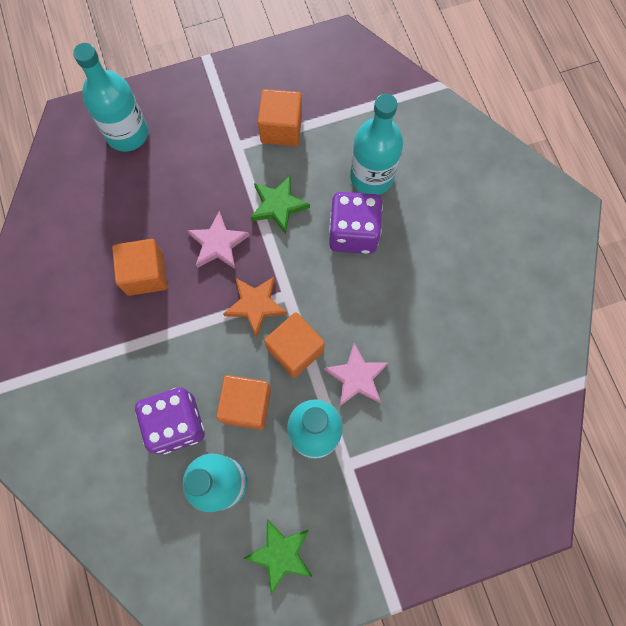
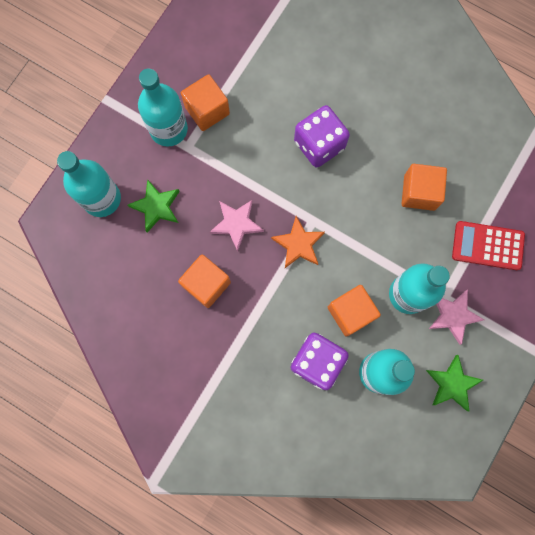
camera: 40 degrees left, 5 degrees up
(278, 205) = (253, 166): green star -> green star (156, 207)
(295, 350) = (350, 252): orange cube -> orange cube (419, 192)
(356, 377) = (403, 237): pink star -> pink star (453, 316)
(371, 177) = (298, 96): turquoise bottle -> turquoise bottle (168, 129)
(431, 452) = (487, 245): none -> red calculator

